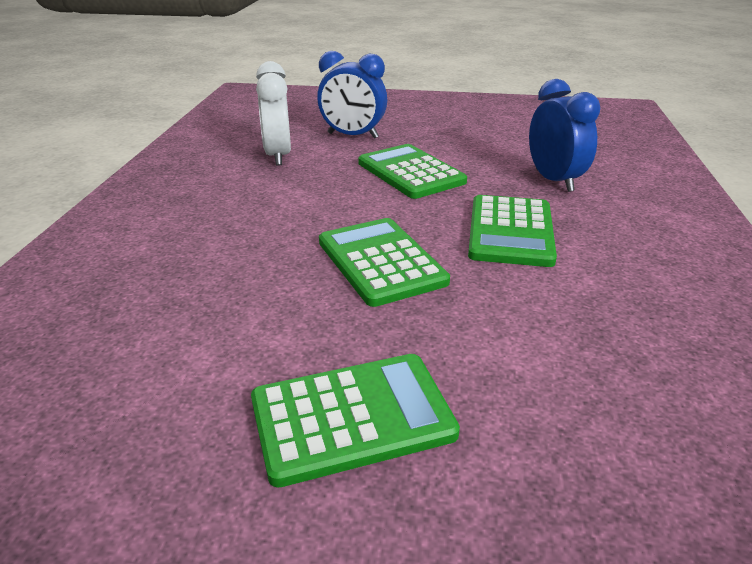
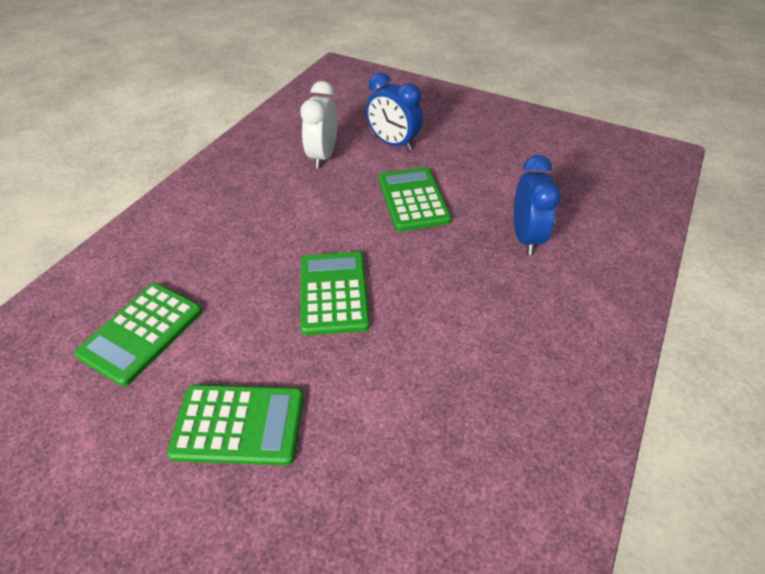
camera: 20 degrees right, 15 degrees up
(510, 231) = (449, 287): green calculator -> green calculator (142, 333)

